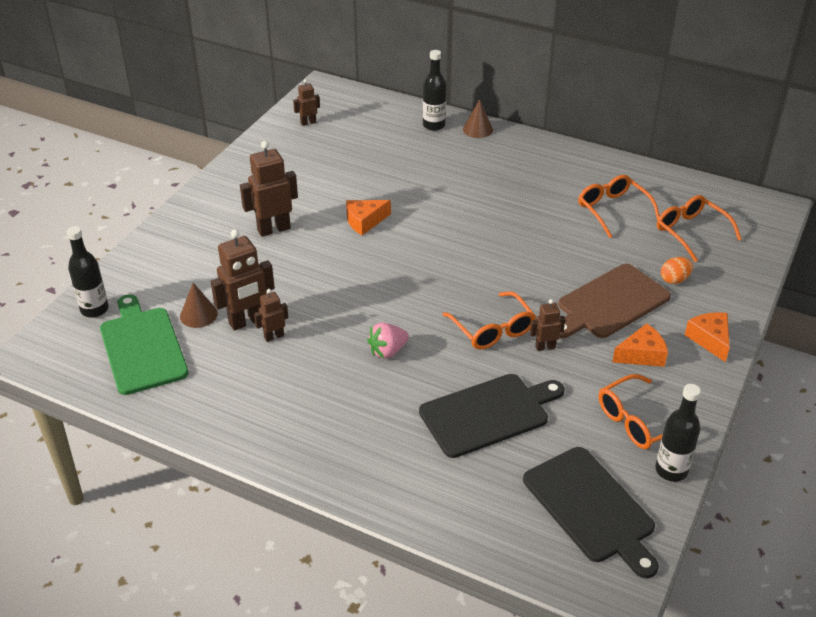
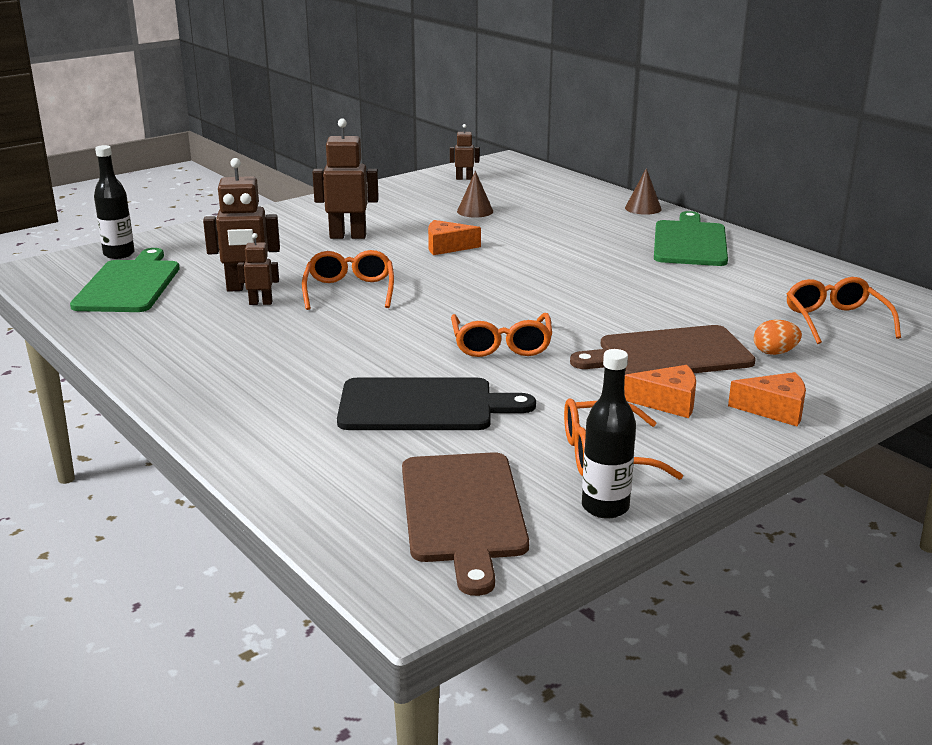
camera: 25 degrees right, 15 degrees down
(198, 315) = (207, 275): brown cone -> brown cone (475, 211)
(387, 351) = (365, 336): pink strawberry -> none
(434, 125) = (596, 199): black bottle -> none
(539, 165) = (689, 242): none -> green cutting board
(545, 347) = (549, 371): brown robot -> none
(591, 508) = (463, 512): black cutting board -> brown cutting board
(613, 210) = (747, 287): orange glasses -> orange glasses (349, 290)
(710, 340) = (775, 410): orange cheese -> orange cheese turned 90 degrees clockwise

